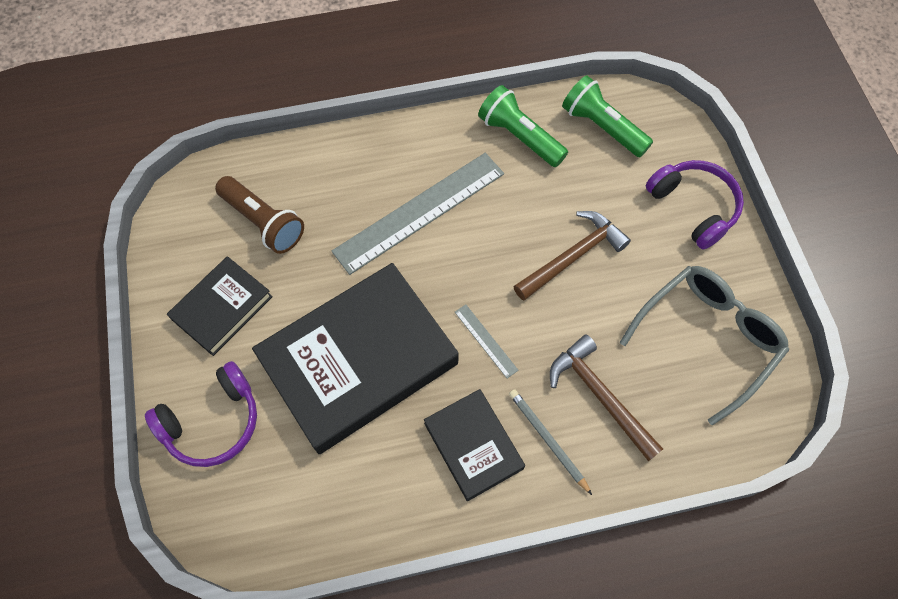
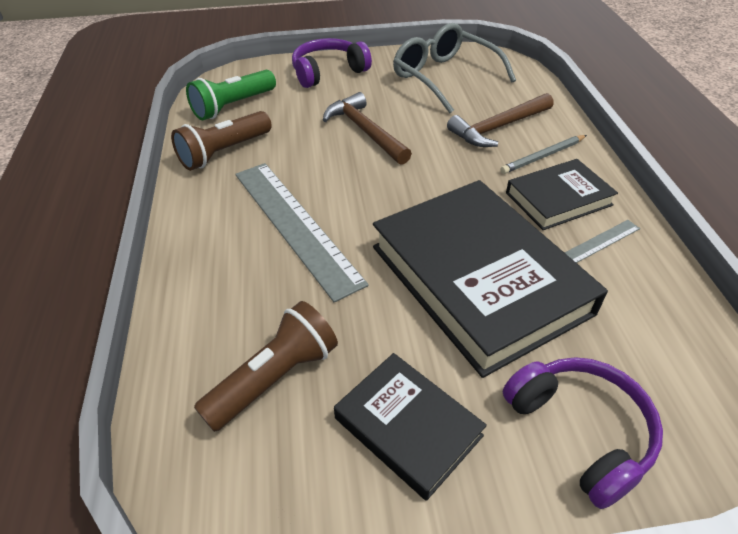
camera: 85 degrees left, 20 degrees down
(486, 340) = (450, 186): grey ruler -> grey ruler (601, 242)
(520, 137) = (224, 152): green flashlight -> brown flashlight

